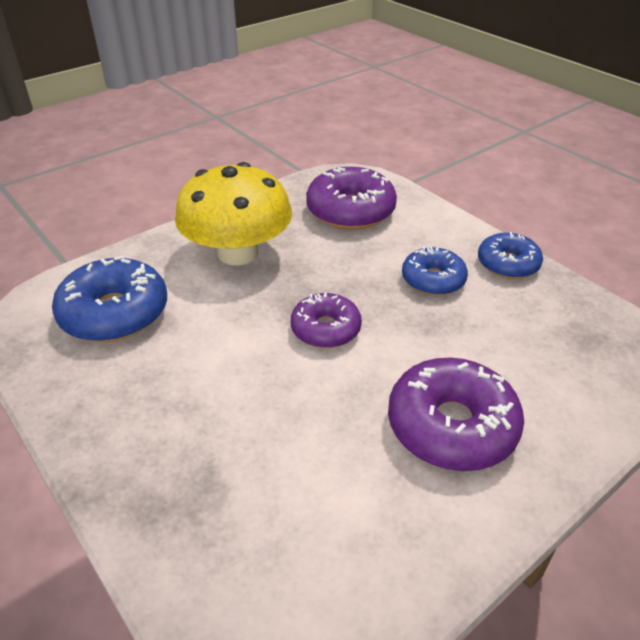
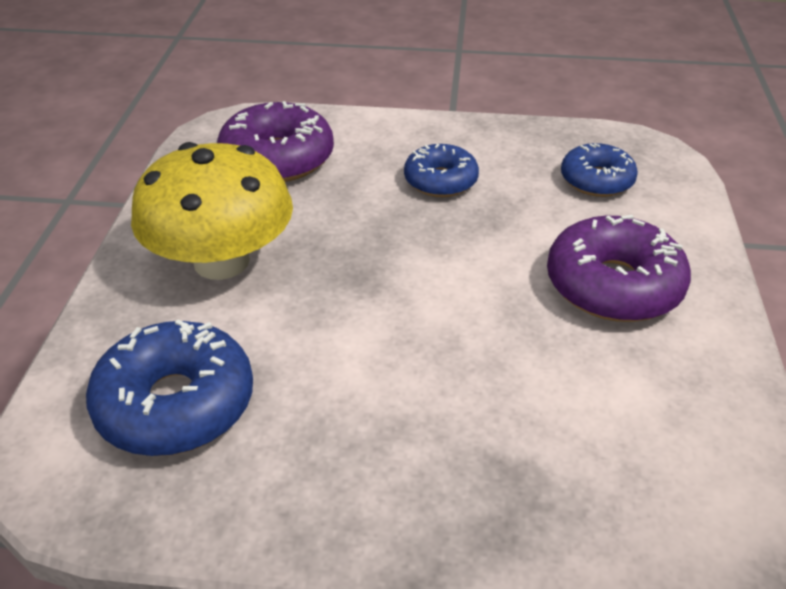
camera: 45 degrees left, 0 degrees up
(325, 329) = (414, 277): purple donut -> none
(507, 264) = (478, 135): blue donut -> blue donut (596, 180)

